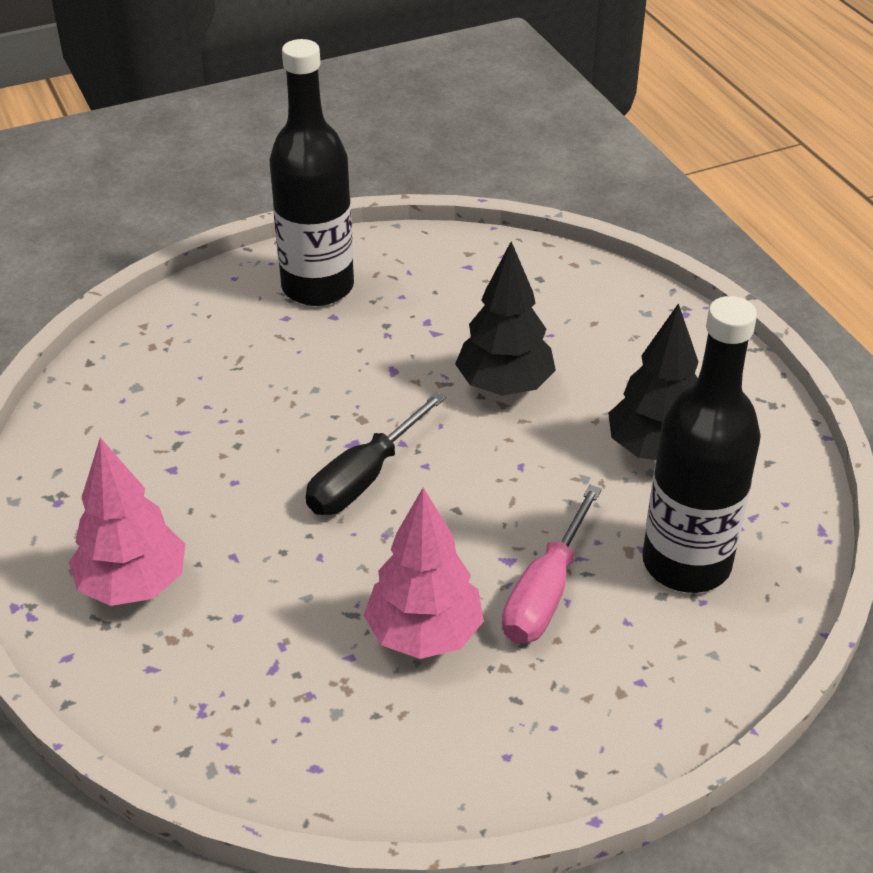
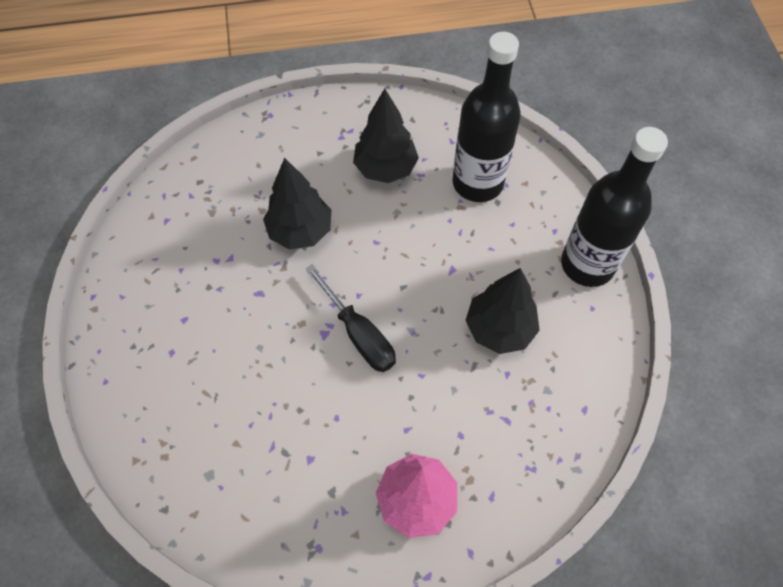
camera: 75 degrees left, 20 degrees up
(317, 287) = (145, 323): black bottle -> black bottle (587, 264)
(424, 634) = (499, 329): pink tree -> black tree
(546, 592) = (482, 257): pink screwdriver -> none

